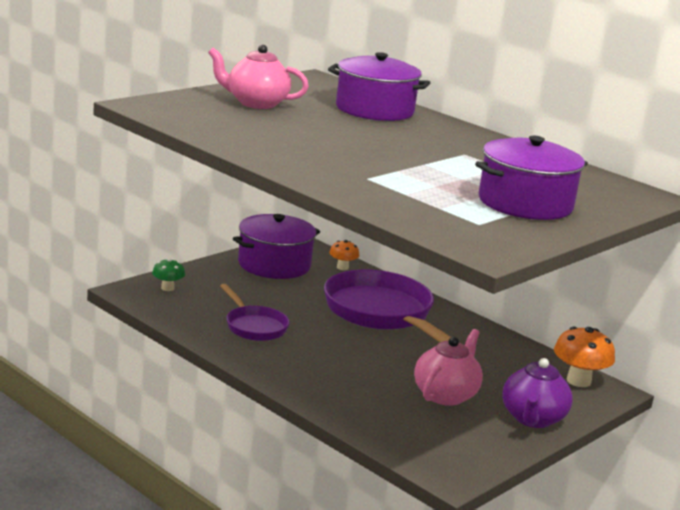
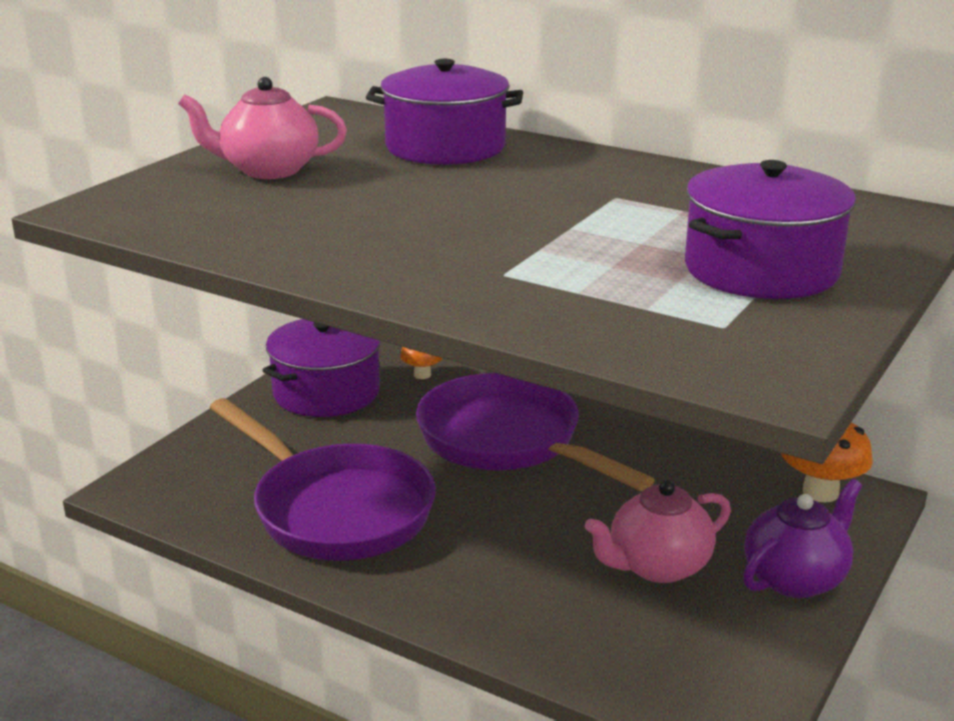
camera: 10 degrees left, 5 degrees up
(167, 288) = (185, 470): green mushroom -> none
(254, 326) = (335, 509): purple pan -> purple pan, size x1.86
(445, 395) = (657, 566): pink teapot -> pink teapot turned 135 degrees counterclockwise
(532, 419) = (795, 578): purple teapot -> purple teapot turned 135 degrees counterclockwise

